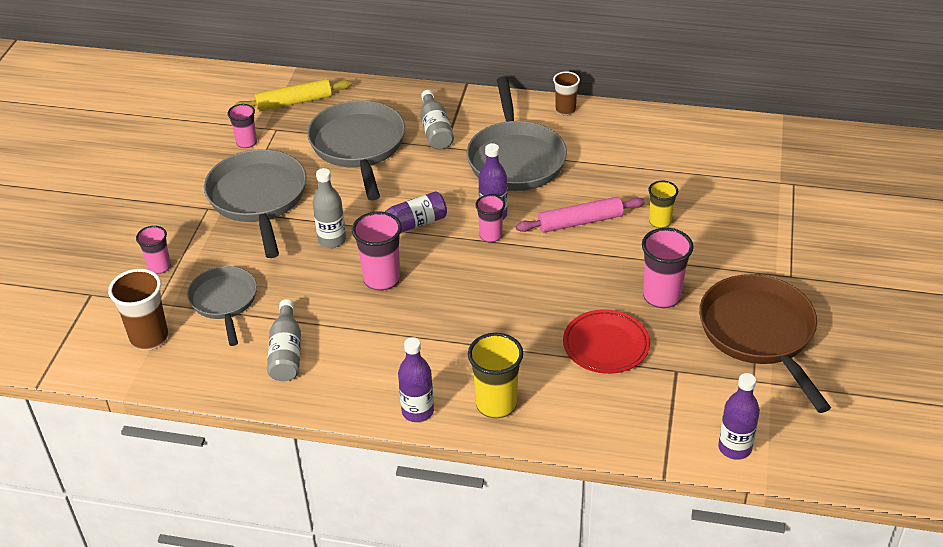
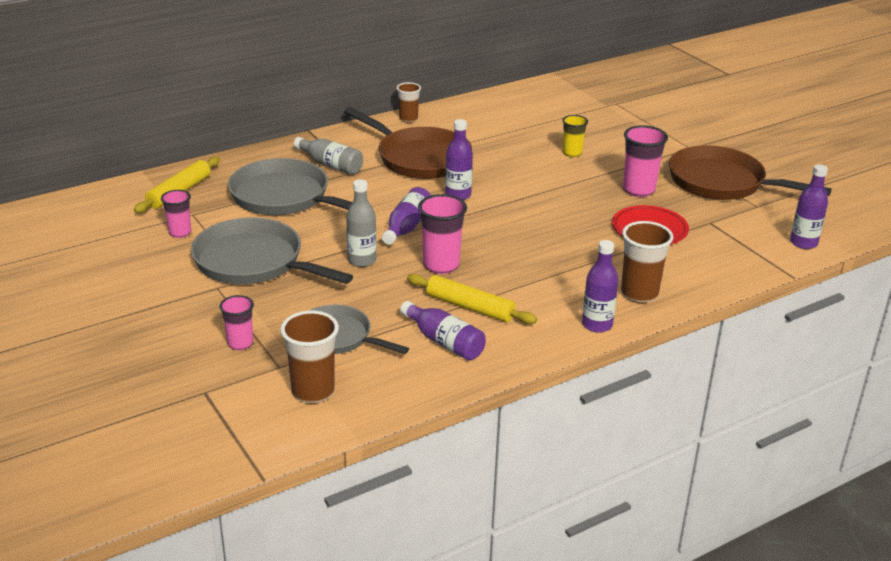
camera: 45 degrees left, 10 degrees down
(286, 352) = (444, 342): grey bottle -> purple bottle
(347, 332) = (469, 307): none -> yellow rolling pin
(491, 236) = (476, 207): pink cup -> none
(496, 404) = (639, 294): yellow cup -> brown cup
(515, 158) = (419, 158): grey pan -> brown pan
(580, 222) = (523, 174): pink rolling pin -> none

